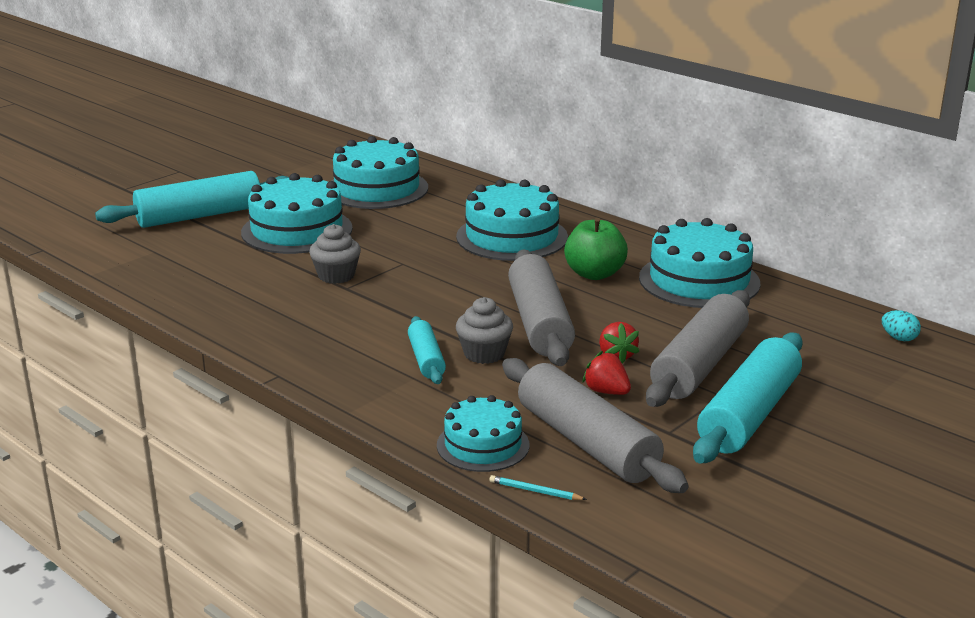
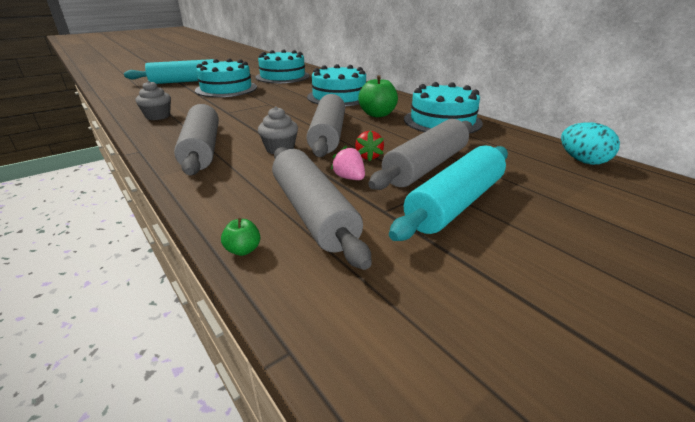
camera: 10 degrees right, 5 degrees up
(336, 276) = (227, 107): grey cupcake -> grey cupcake (158, 116)
(370, 364) = (202, 149): none -> grey rolling pin
(426, 359) = (240, 149): turquoise rolling pin -> none
(483, 445) = (231, 207): turquoise cake -> none
(535, 491) = (243, 250): turquoise pencil -> green apple
(606, 391) = (349, 178): red strawberry -> pink strawberry
(898, 338) = (582, 161): turquoise egg -> turquoise egg, size x1.76

